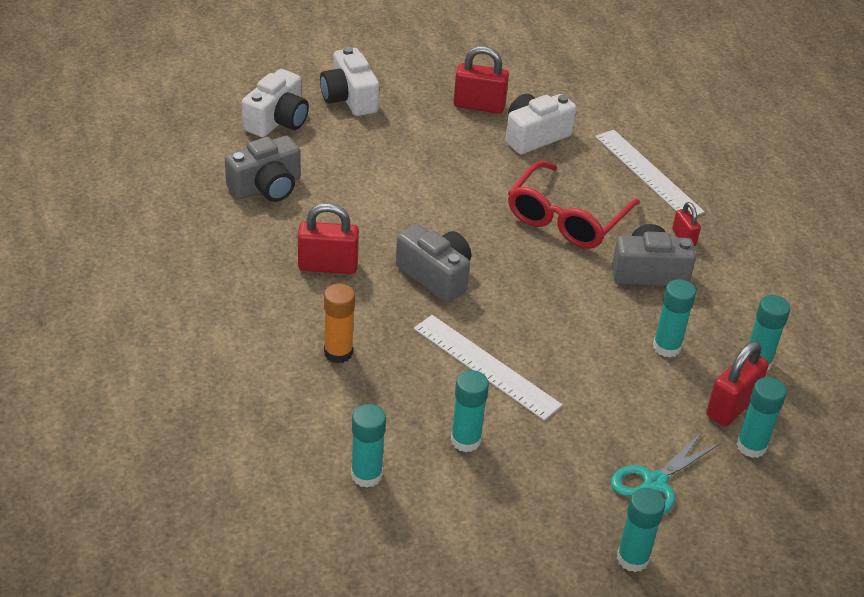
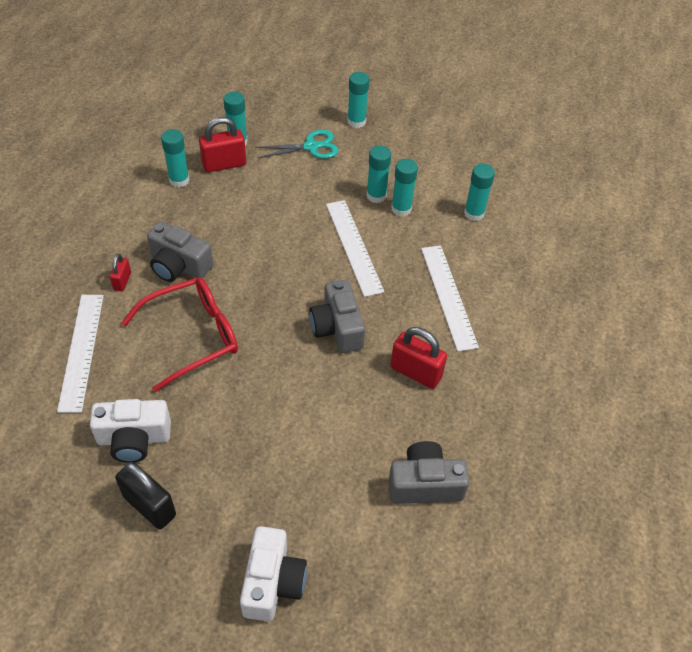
camera: 150 degrees left, 10 degrees up
(277, 120) = (368, 579): white camera -> none
(338, 353) = (448, 296): orange glue stick -> white ruler
(479, 106) = (149, 506): red padlock -> black padlock
(666, 347) = (224, 211): turquoise glue stick -> turquoise glue stick (376, 196)

